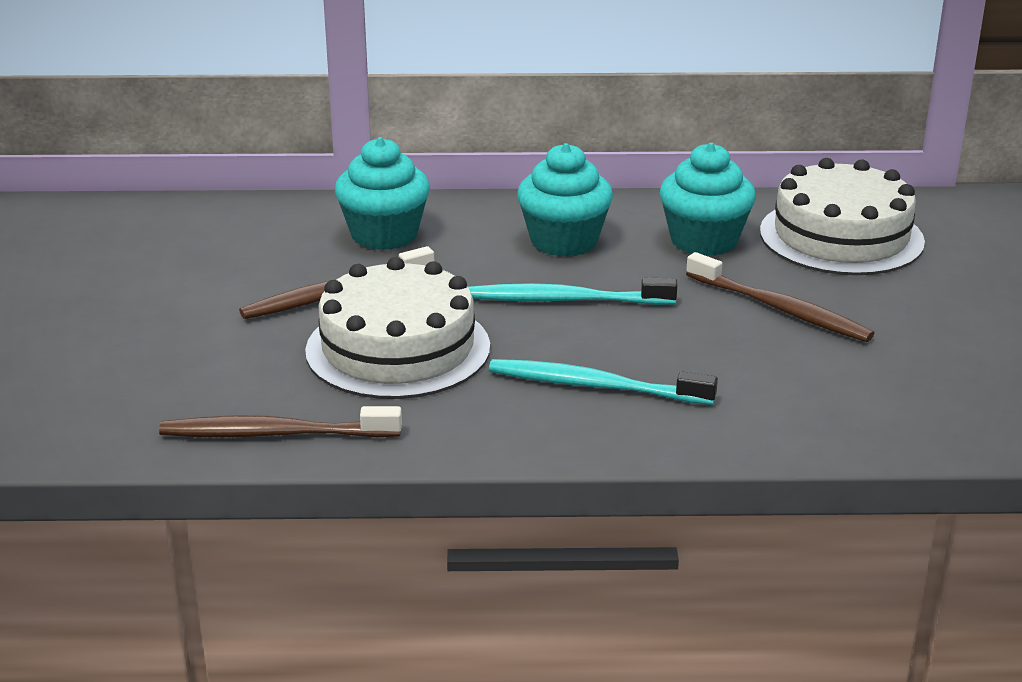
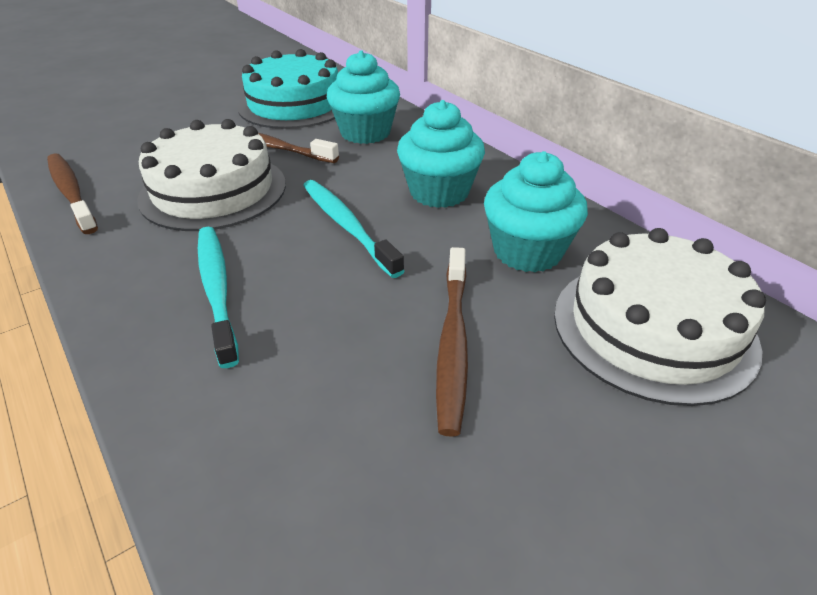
camera: 55 degrees right, 10 degrees up
(239, 251) = (294, 104): none -> turquoise cake

